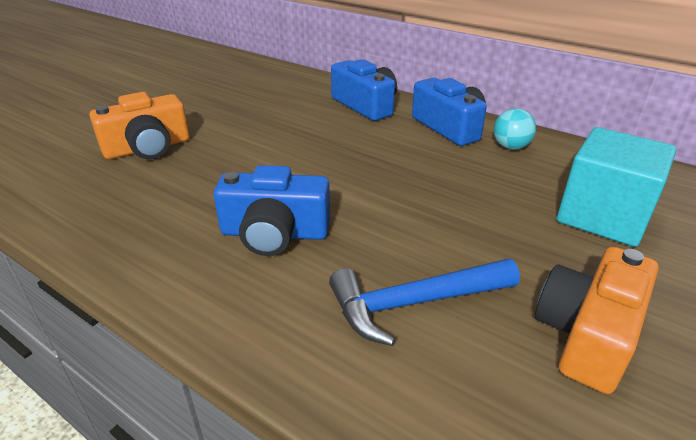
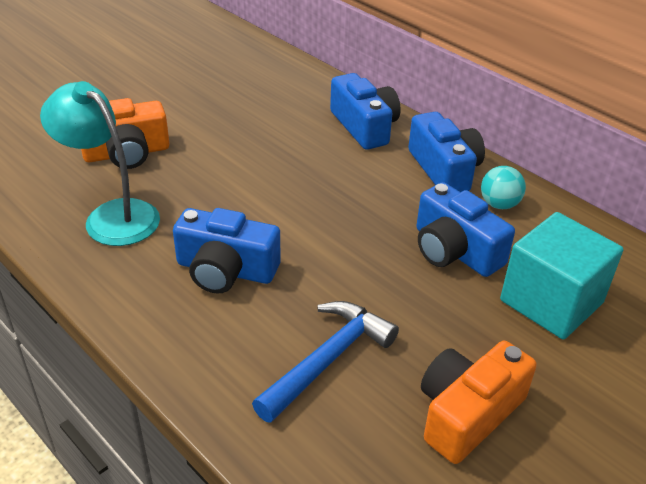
camera: 10 degrees right, 5 degrees up
(141, 201) = (112, 216): none -> turquoise lamp
(414, 303) = (328, 359): blue hammer -> blue hammer turned 135 degrees clockwise
(491, 187) = (454, 250): none -> blue camera

